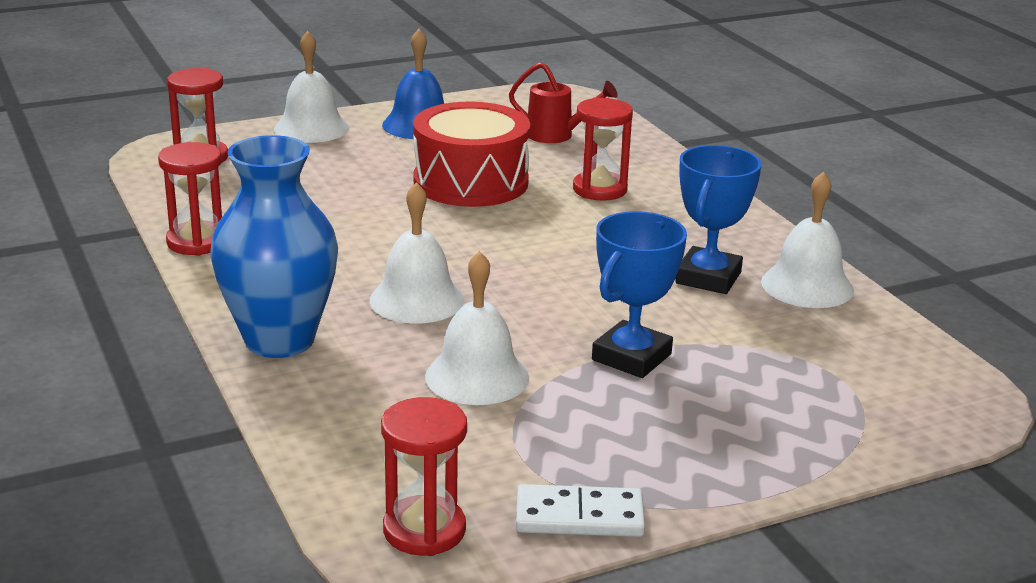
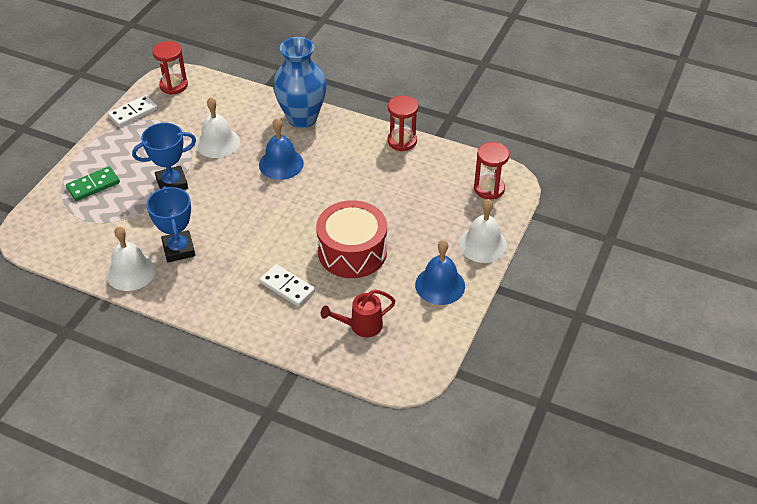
camera: 140 degrees right, 20 degrees up
(417, 299) = (281, 164): white bell -> blue bell
(599, 189) = (287, 287): red hourglass -> white domino
(631, 357) = (172, 183): blue trophy -> blue trophy turned 75 degrees clockwise
(784, 421) = (93, 185): none -> green domino

